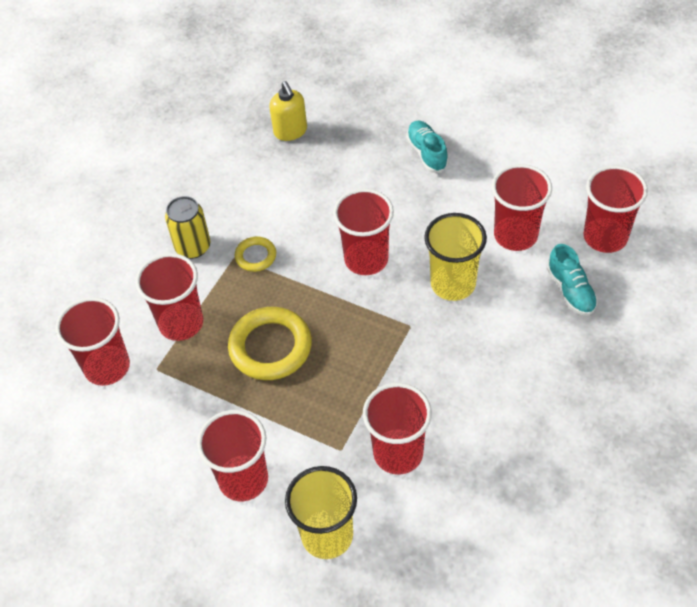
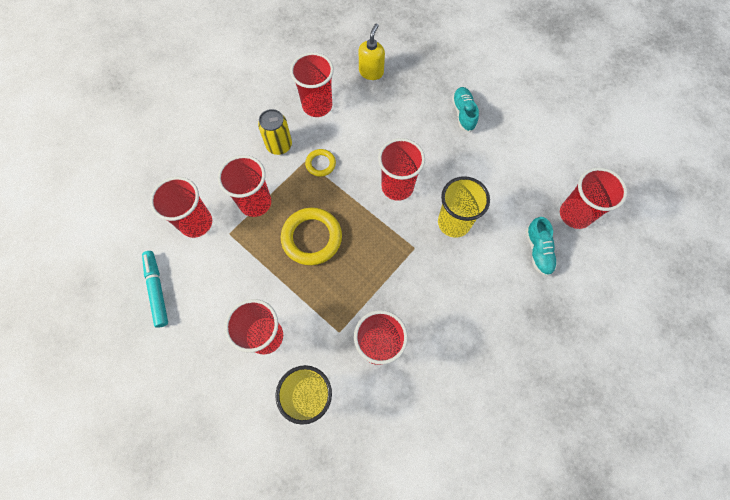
camera: 10 degrees right, 15 degrees up
(78, 461) = (157, 290): none -> turquoise marker
(290, 131) = (371, 72): yellow soap dispenser -> yellow soap dispenser turned 150 degrees counterclockwise
(515, 235) = (509, 196): red cup -> red cup (317, 105)

